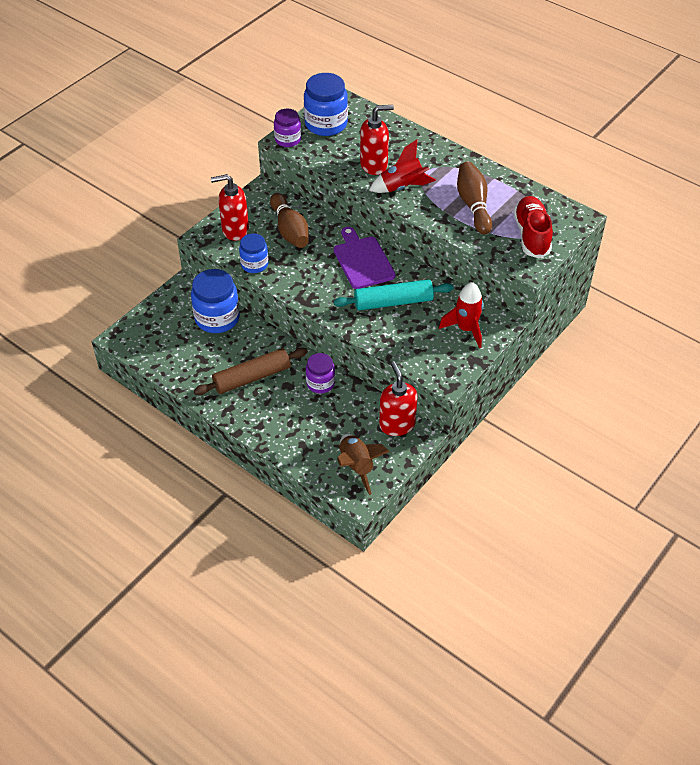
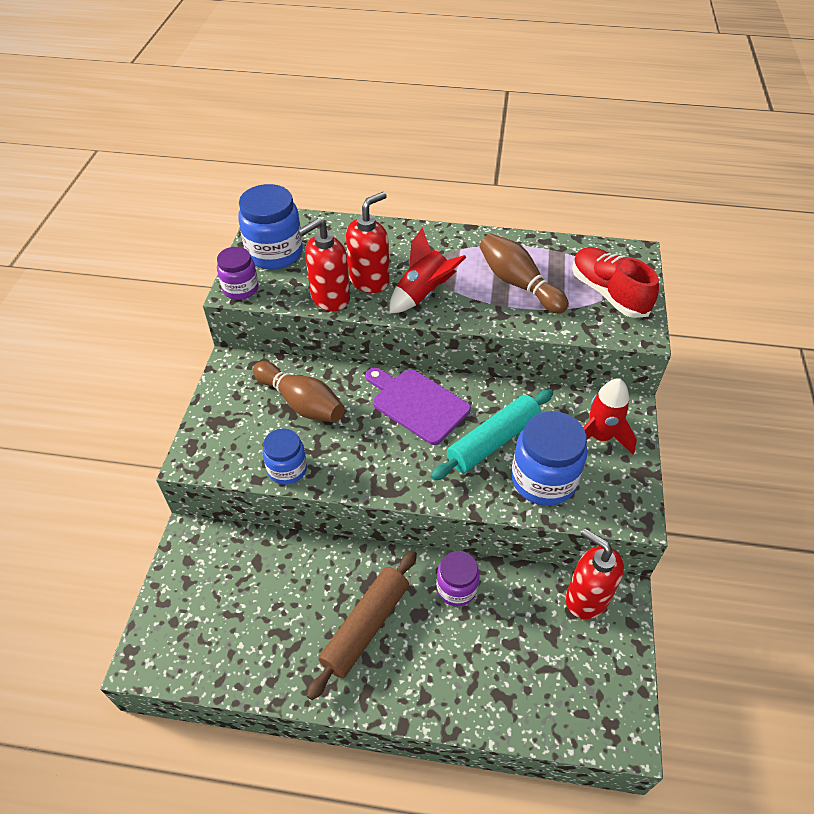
camera: 30 degrees left, 0 degrees up
(217, 318) = (264, 561): blue jar -> blue jar (543, 479)
(235, 230) = (230, 433): red soap dispenser -> red soap dispenser (330, 298)
(357, 466) = (587, 688): brown rocket -> none

